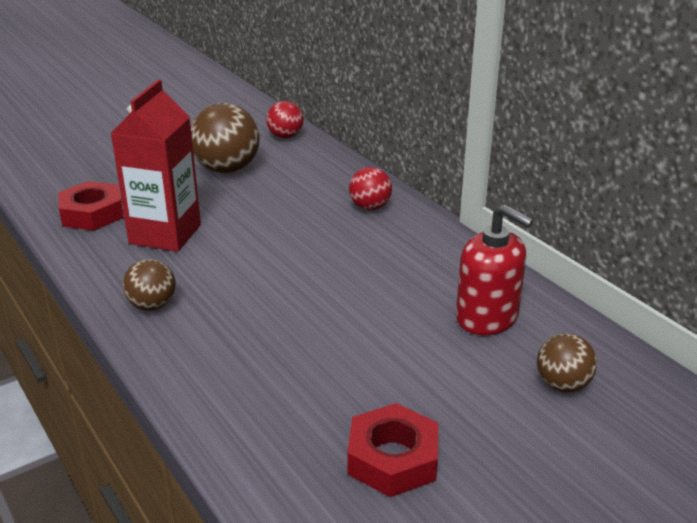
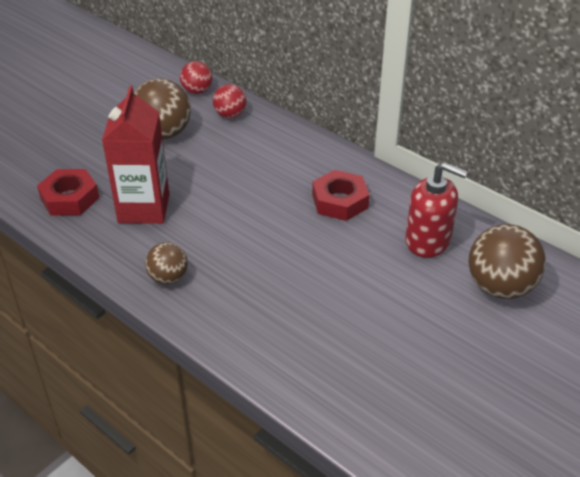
camera: 15 degrees left, 10 degrees up
(370, 207) = (299, 154): red ball -> red ball (230, 115)
(392, 459) = (407, 370): red nut -> red nut (340, 201)
(562, 385) = (500, 287): brown ball -> brown ball, size x1.73

